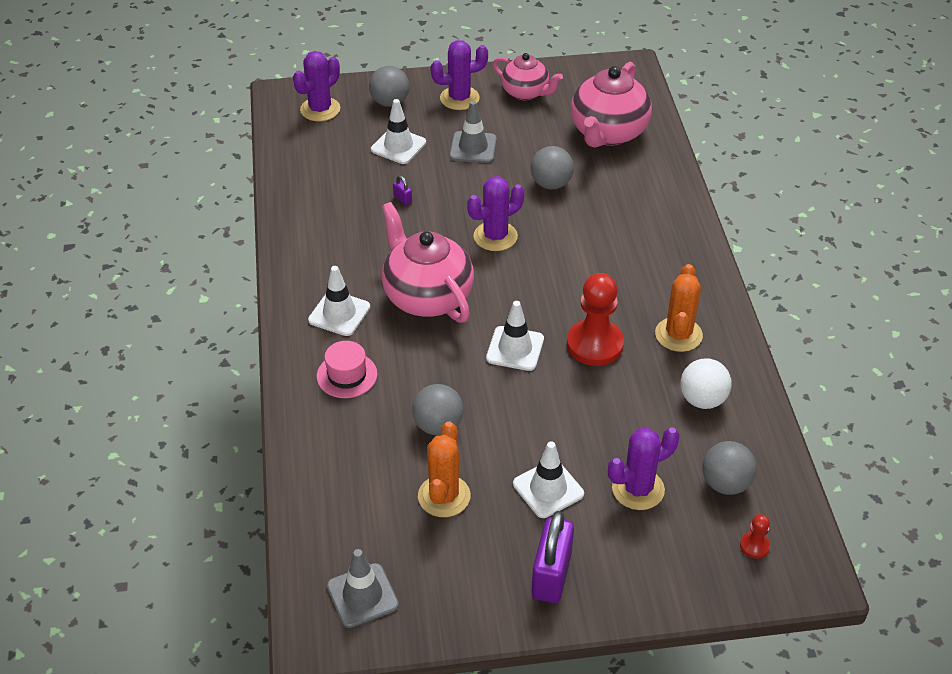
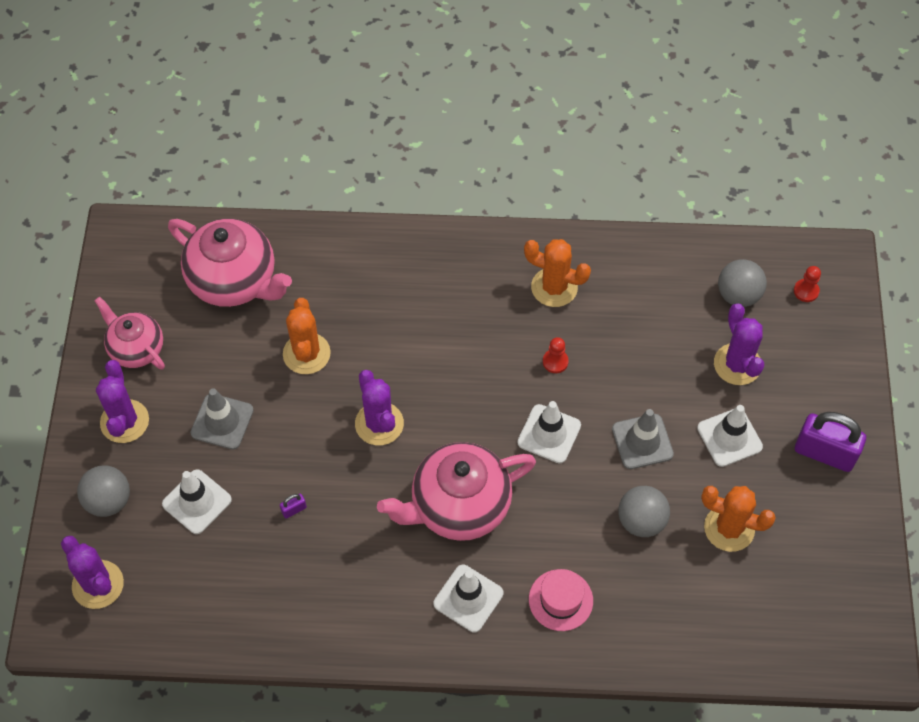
camera: 80 degrees left, 15 degrees up
(362, 595) = (836, 615): grey traffic cone -> grey traffic cone (642, 441)
(526, 93) = (136, 348): pink teapot -> pink teapot turned 90 degrees counterclockwise
(551, 184) = (306, 354): grey ball -> orange cactus
(595, 344) = (555, 362): red pawn -> red pawn, size x0.46
(702, 400) = (639, 288): white ball -> none

